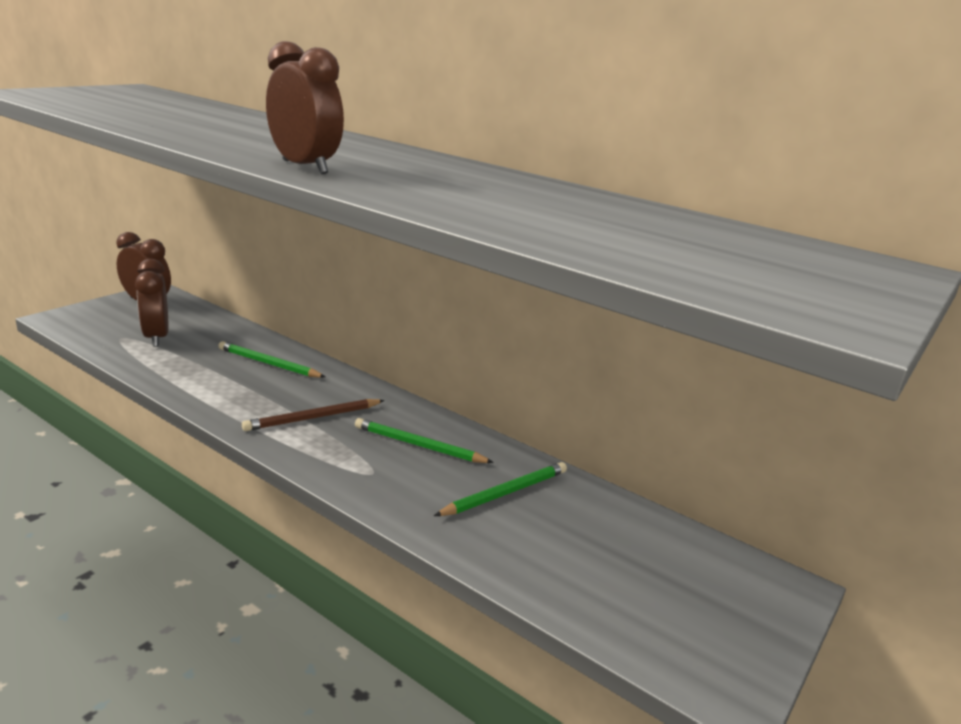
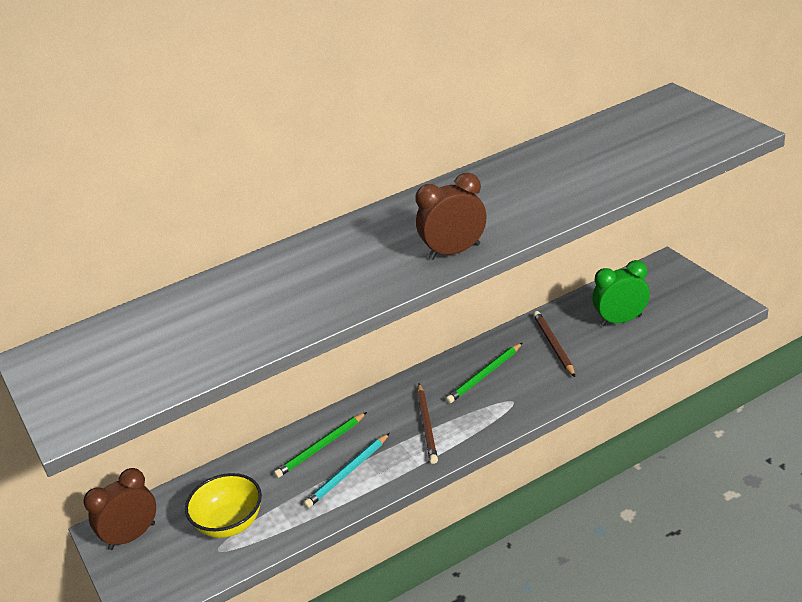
camera: 60 degrees left, 10 degrees up
(156, 337) = (230, 523): brown clock -> yellow bowl
(228, 382) = (348, 473): none -> turquoise pencil
(505, 493) = (553, 345): green pencil -> brown pencil
(599, 552) = (621, 320): none -> green clock

